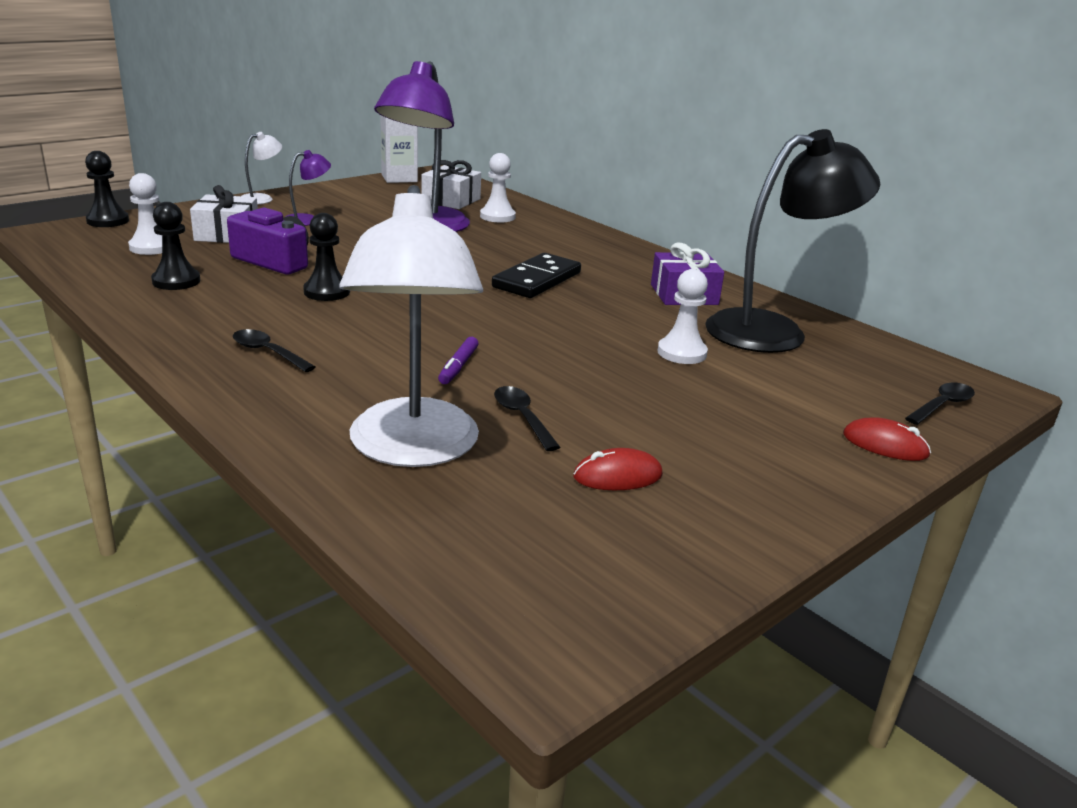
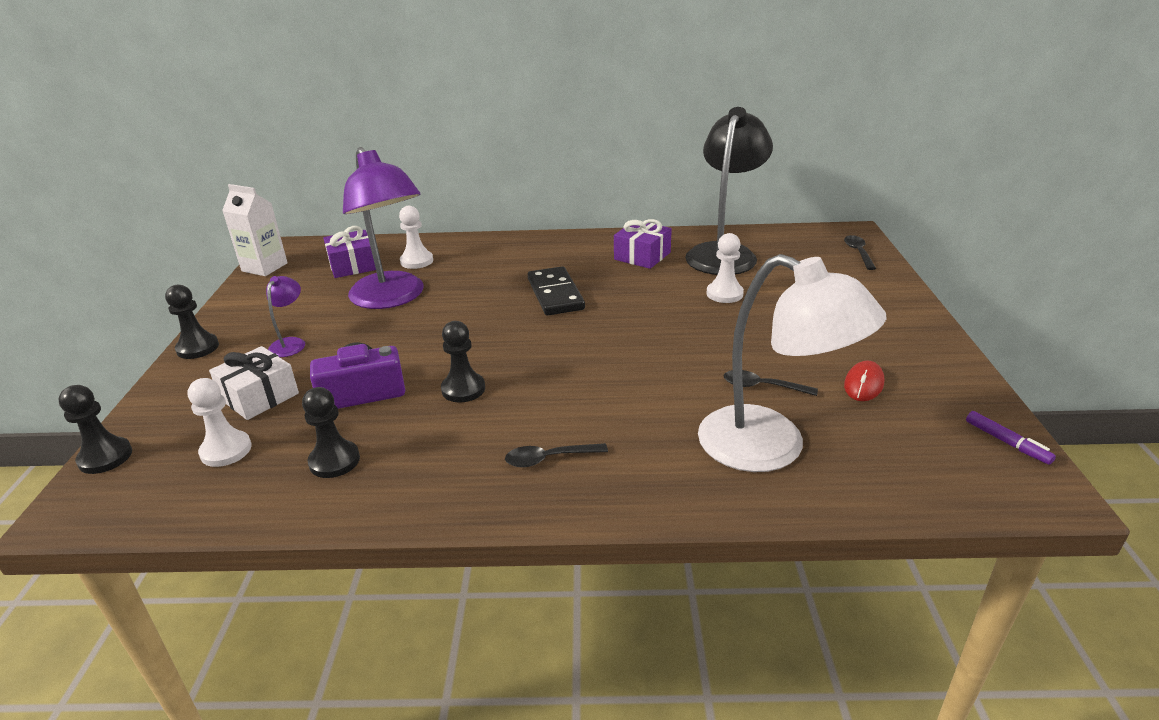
camera: 45 degrees left, 5 degrees up
(262, 198) = (198, 348): white lamp -> black pawn
(451, 200) = (352, 265): white gift -> purple gift
(458, 367) = (663, 381): purple marker -> purple marker (1006, 442)
(885, 445) = (888, 288): red mouse -> none

